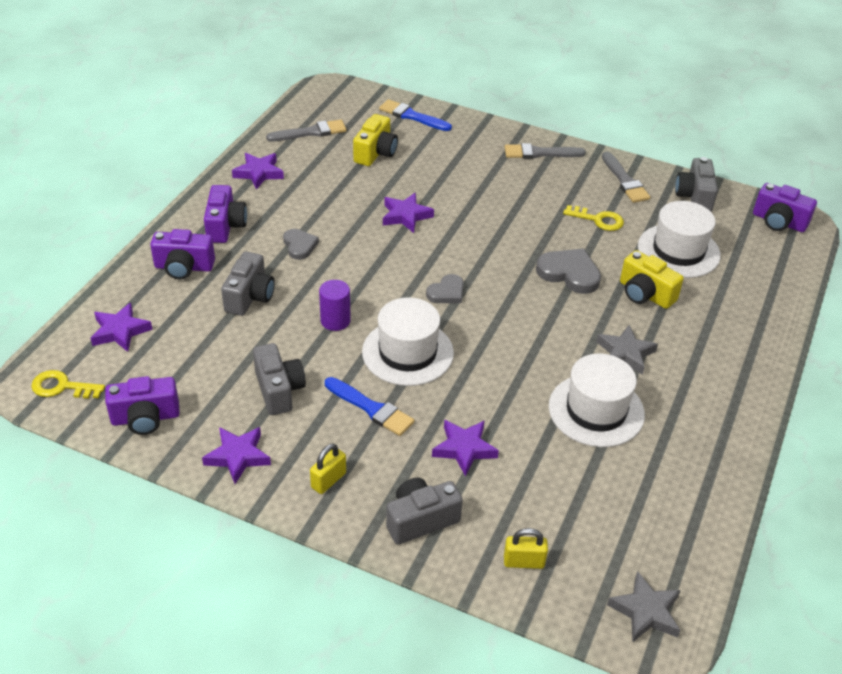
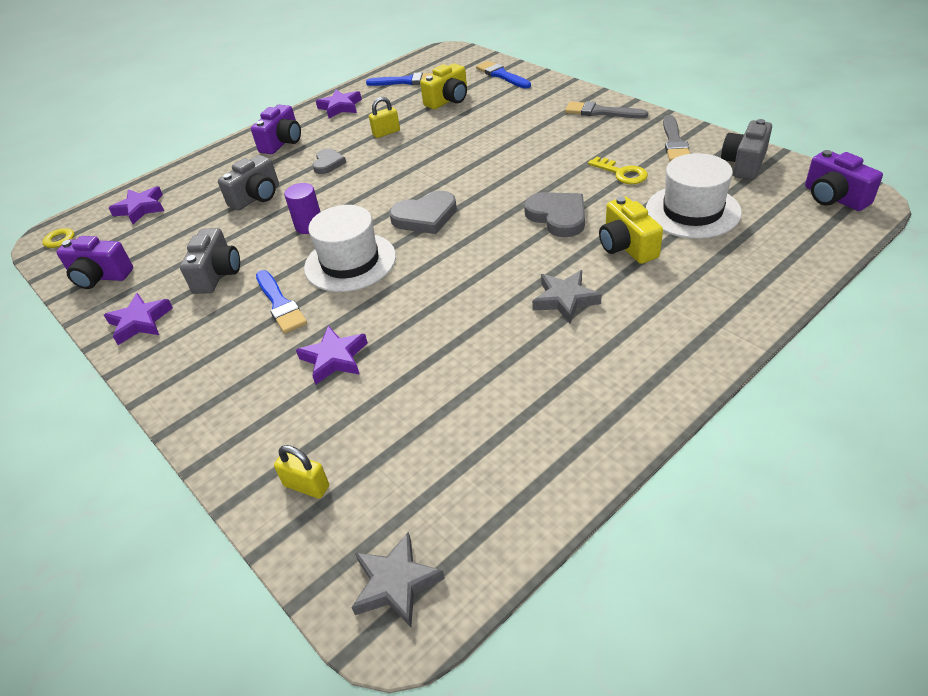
camera: 30 degrees right, 0 degrees up
(184, 267) = (226, 168): purple camera -> none
(311, 132) = (406, 81): grey brush -> blue brush
(328, 480) = (193, 359): yellow padlock -> yellow padlock (386, 133)
(405, 216) = (436, 150): purple star -> none
(420, 520) = (242, 416): grey camera -> none
(446, 292) = (425, 216): grey heart -> grey heart, size x1.58
(596, 410) = (494, 349): white hat -> none

